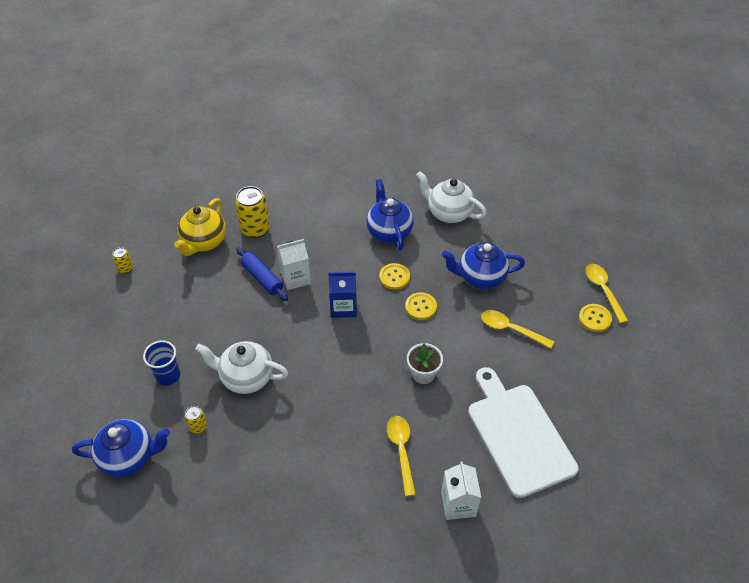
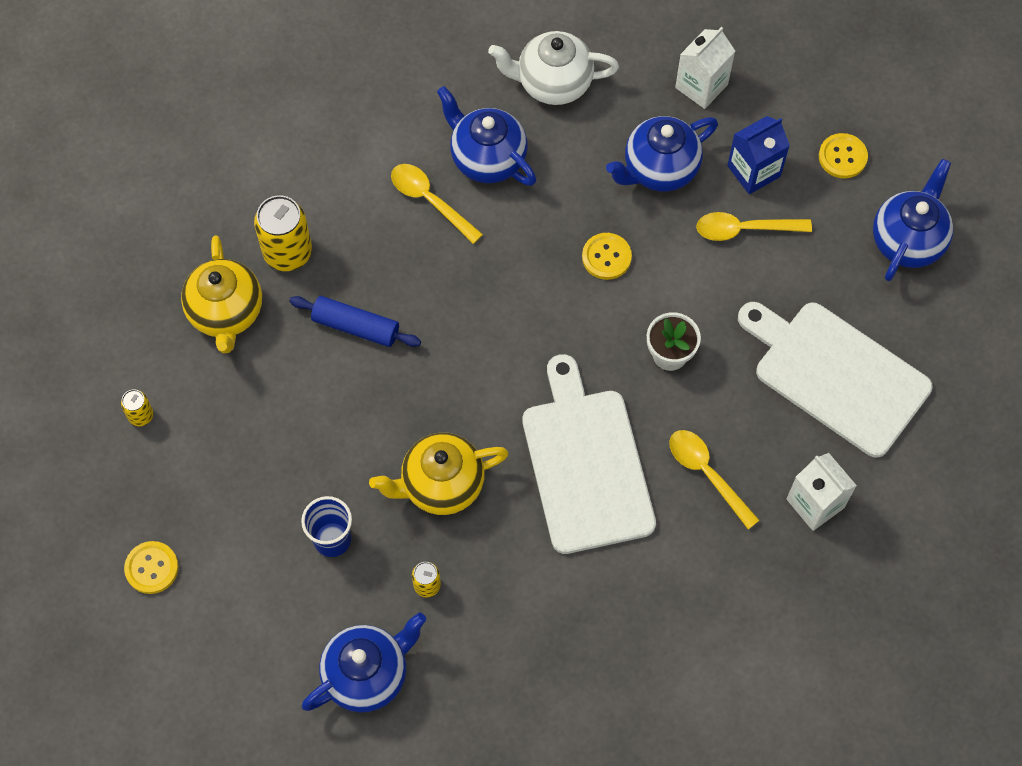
camera: 30 degrees left, 15 degrees up
(246, 377) = (441, 485): white teapot -> yellow teapot
(295, 278) = (403, 301): white carton -> white carton (701, 86)
(334, 408) = (586, 464): none -> white cutting board
(343, 307) = (502, 312): blue carton -> blue carton (753, 171)
(394, 277) = (541, 229): yellow button -> yellow button (152, 568)
(603, 290) = (831, 107): yellow spoon -> yellow spoon (430, 200)
(610, 381) = (907, 240): none -> blue teapot

